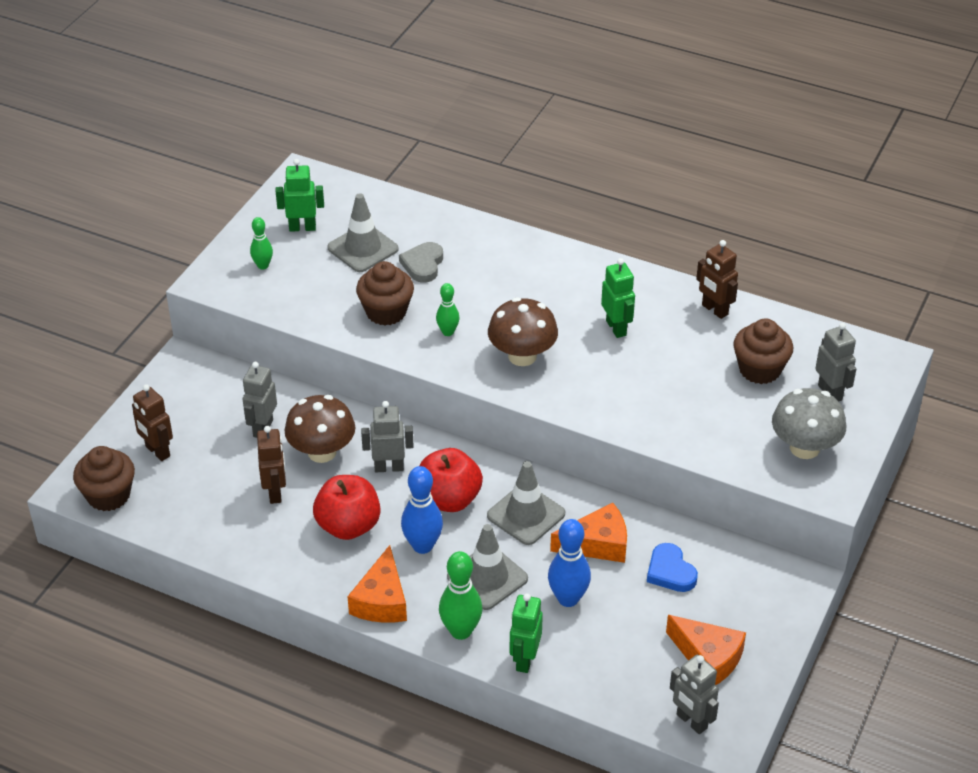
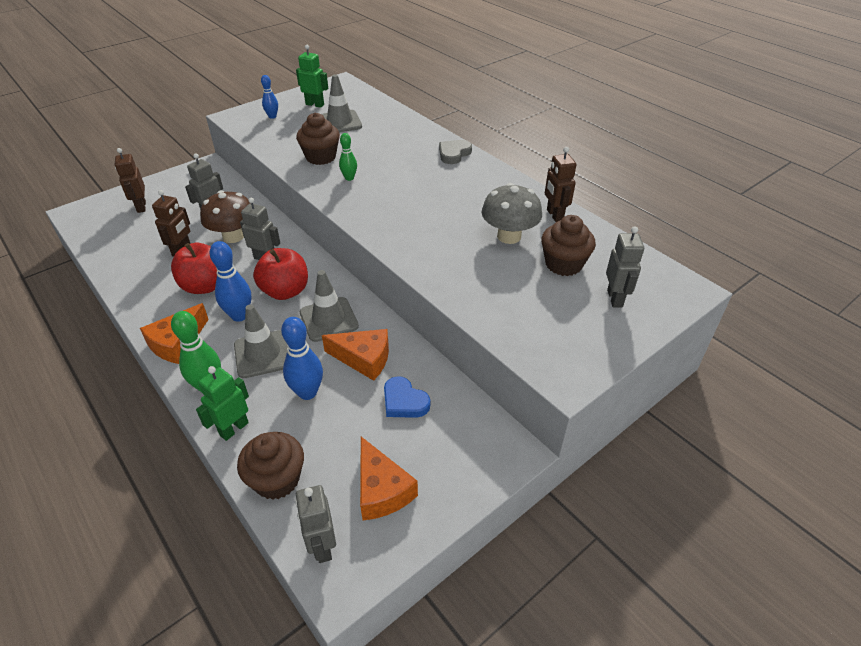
camera: 25 degrees right, 0 degrees up
(108, 495) = (88, 222): brown cupcake -> brown cupcake (277, 479)
(263, 265) = (272, 116): green bowling pin -> blue bowling pin
(423, 265) = (369, 139): grey heart -> grey heart (454, 154)
(522, 356) = (387, 205): brown mushroom -> none
(616, 328) = (469, 206): green robot -> none
(670, 571) = (404, 401): blue heart -> blue heart turned 45 degrees counterclockwise
(804, 448) = (564, 334): grey mushroom -> grey mushroom (509, 236)

